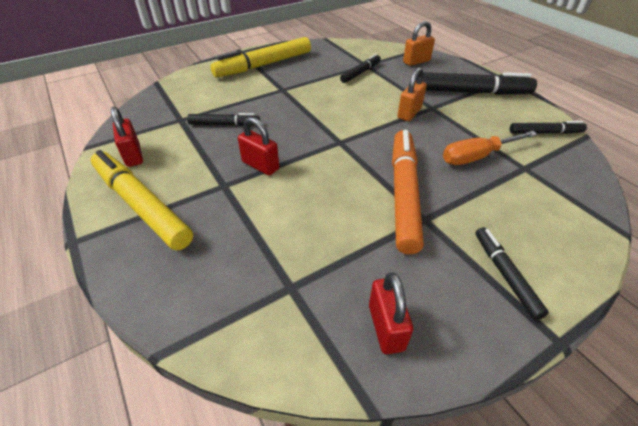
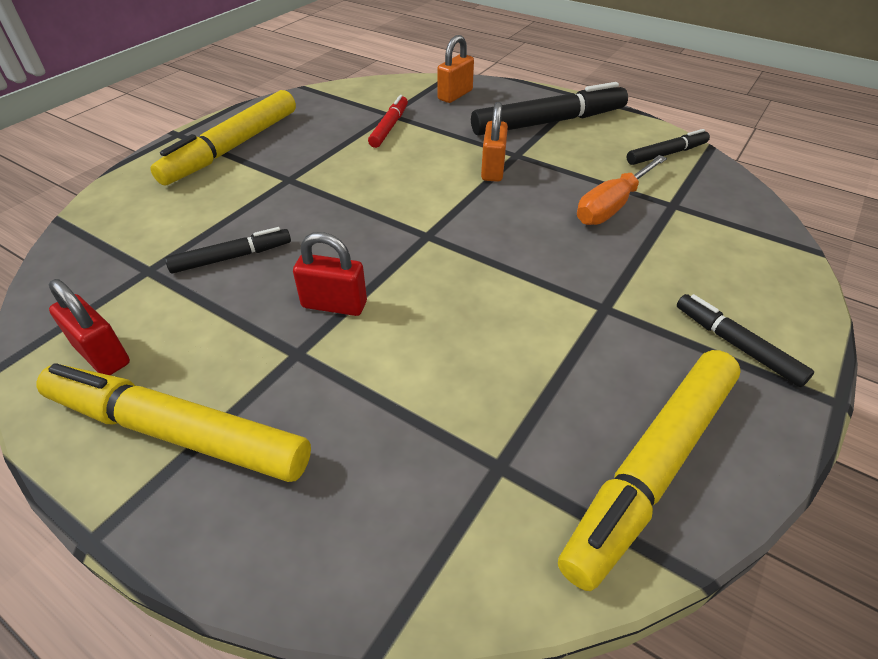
camera: 25 degrees left, 0 degrees up
(360, 73) = (389, 127): black marker -> red marker
(386, 327) = (652, 467): red padlock -> yellow marker
(403, 194) = (558, 282): orange marker -> none

